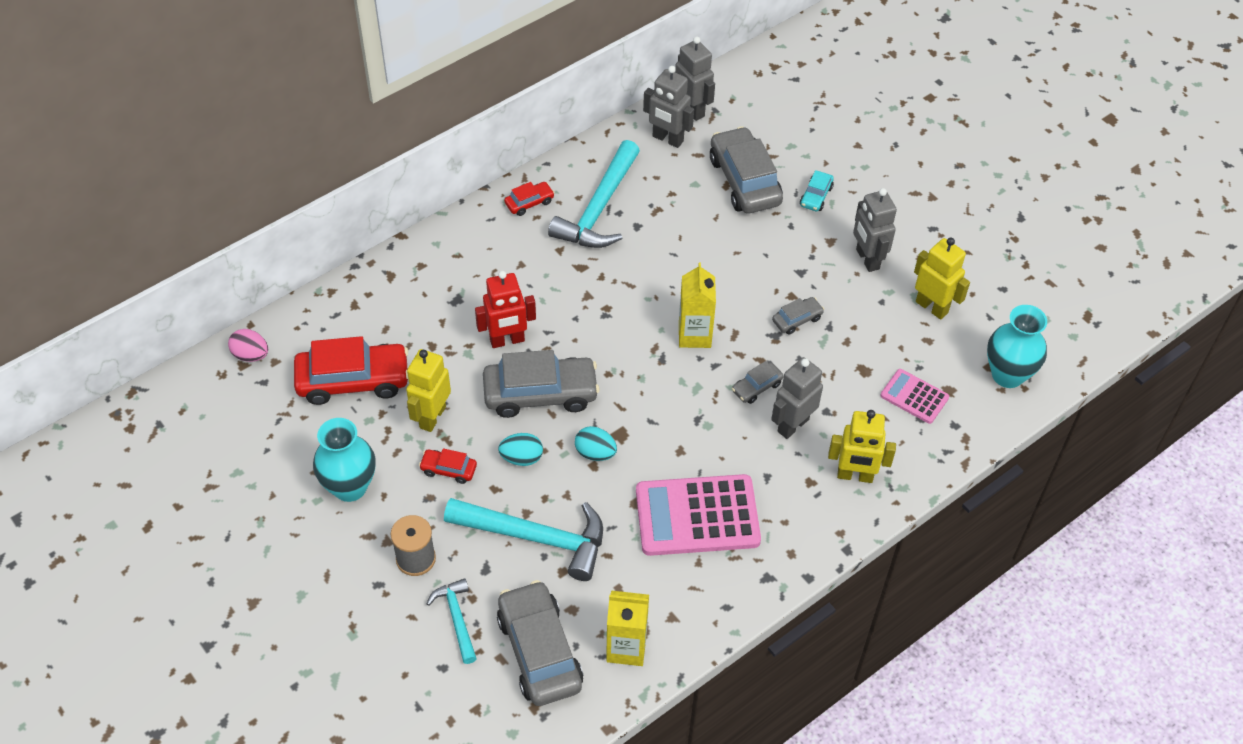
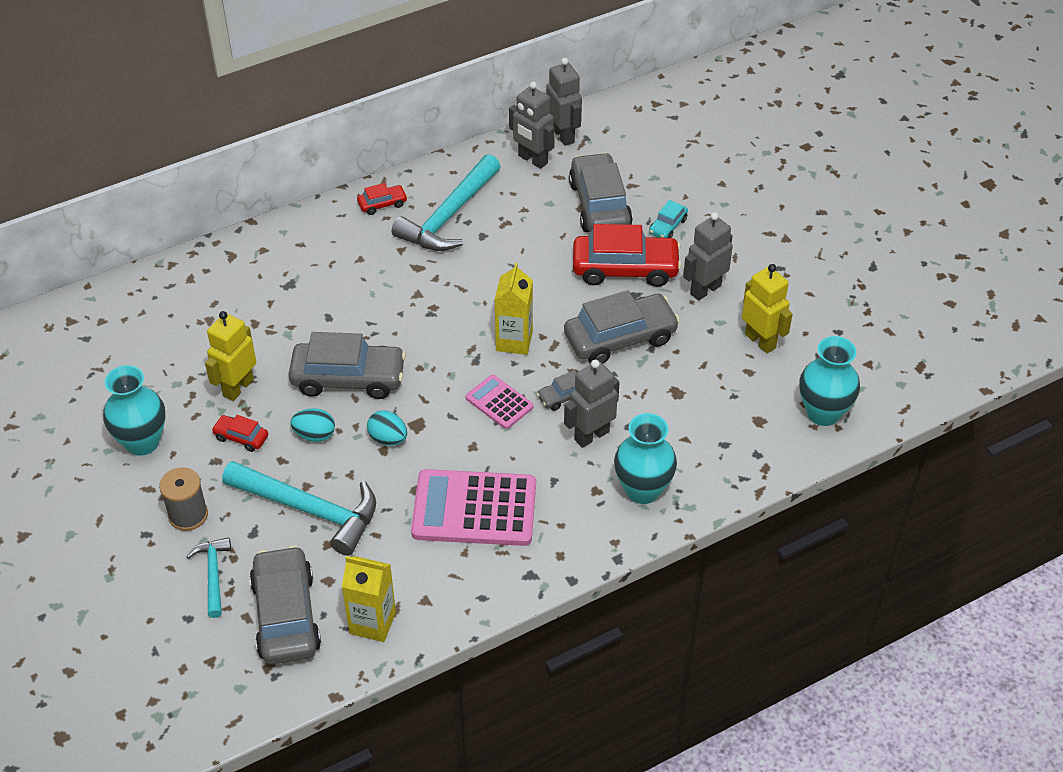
camera: 10 degrees right, 5 degrees down
(251, 355) = (80, 313): pink egg -> none
(353, 380) = (171, 346): red car -> red car (625, 269)
(507, 340) = (328, 326): red robot -> none
(797, 319) = (620, 338): grey car -> grey car, size x2.13
(855, 476) = (643, 490): yellow robot -> turquoise vase
(867, 259) = (705, 289): grey robot -> grey robot turned 60 degrees clockwise
(914, 397) = (722, 423): pink calculator -> pink calculator (499, 402)

